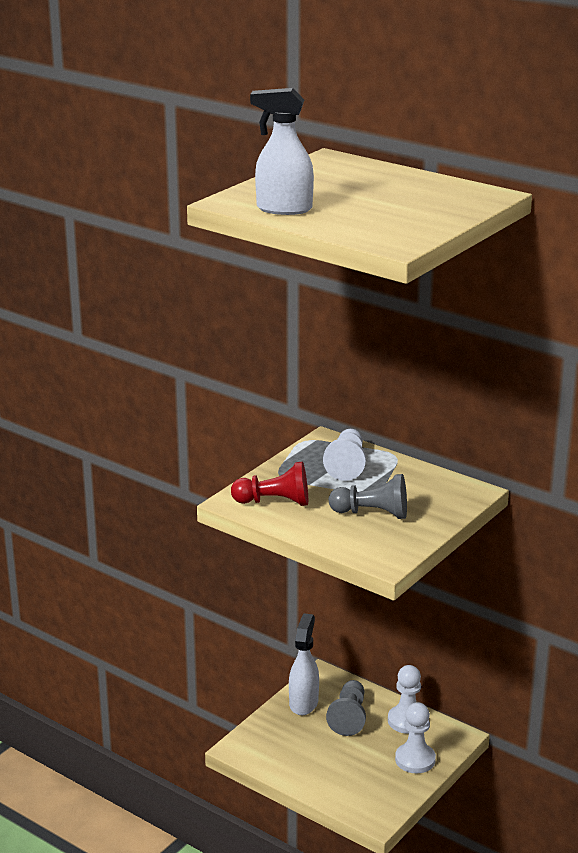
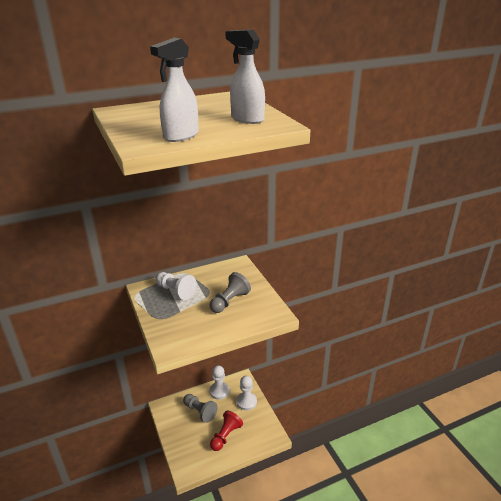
camera: 60 degrees left, 5 degrees up
(274, 502) = (185, 331): red pawn -> red pawn (225, 436)
(303, 703) = (175, 424): white spray bottle -> white spray bottle (247, 119)

